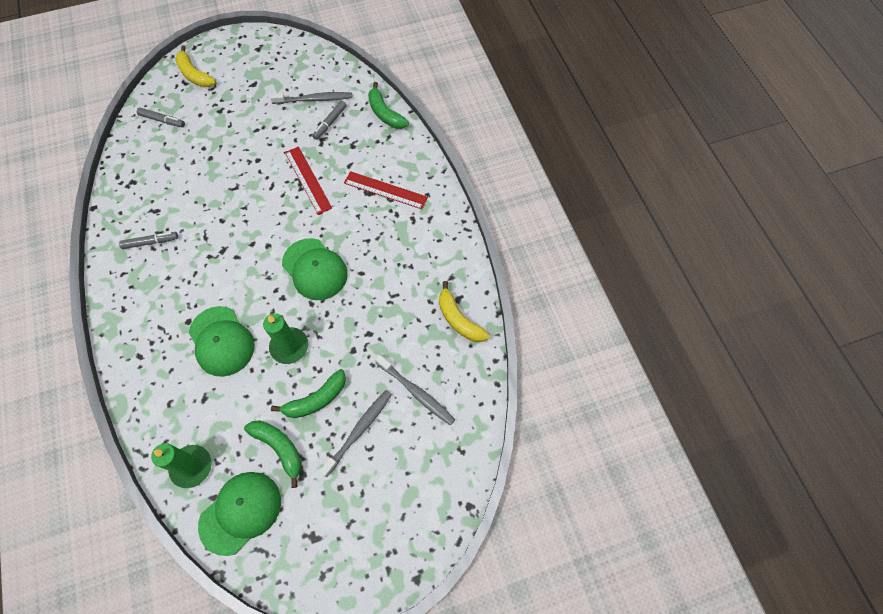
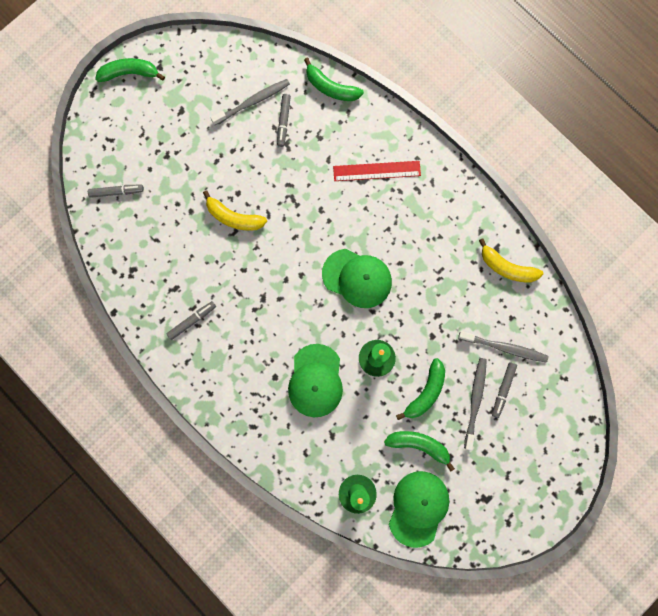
camera: 25 degrees left, 15 degrees up
(194, 74) = (114, 126): yellow banana -> yellow banana (234, 217)
(221, 341) = (315, 381): green cap -> green cap turned 60 degrees clockwise
(232, 44) = (130, 73): none -> green banana
(308, 180) = (298, 192): red ruler -> none
(393, 433) = (503, 390): none -> grey marker

